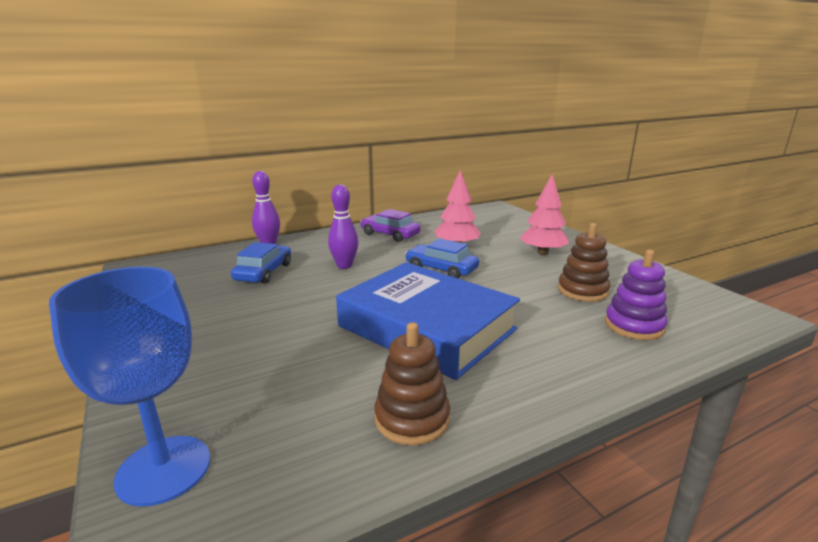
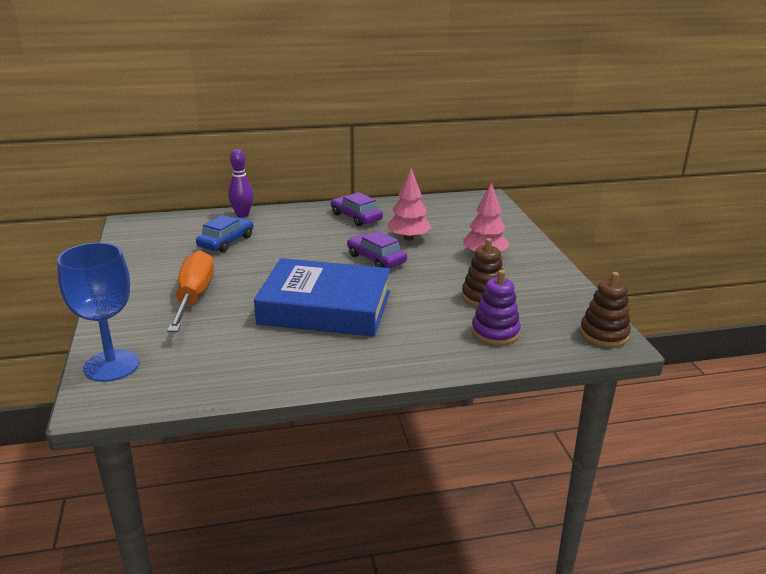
camera: 15 degrees right, 5 degrees up
(253, 340) = (194, 297): none -> orange screwdriver
(344, 266) = (295, 244): purple bowling pin -> none
(412, 419) = (271, 365): brown stacking toy -> brown stacking toy (604, 334)
(426, 328) = (325, 308): blue book -> blue book turned 45 degrees counterclockwise
(441, 269) = (376, 259): blue car -> purple car

